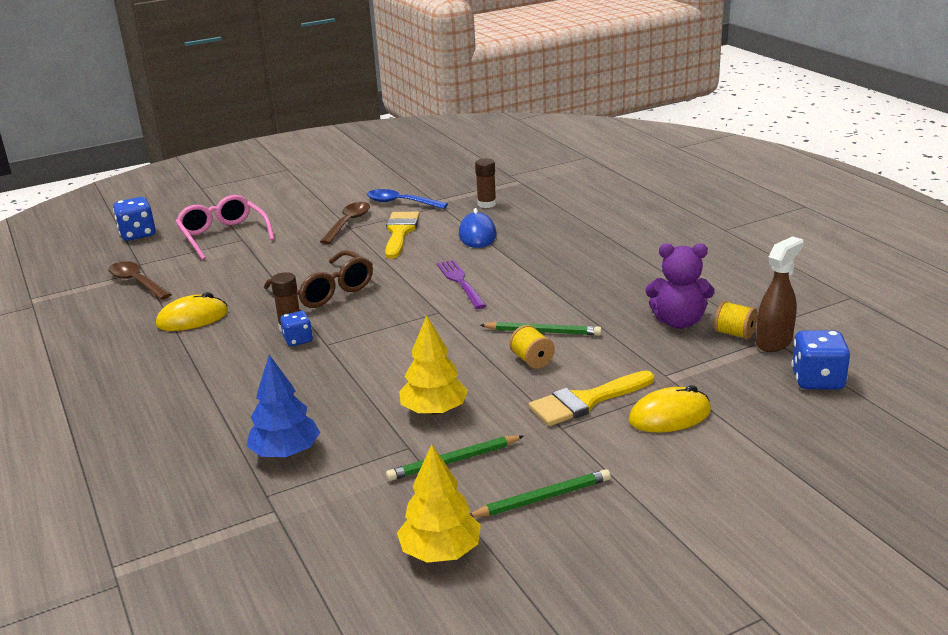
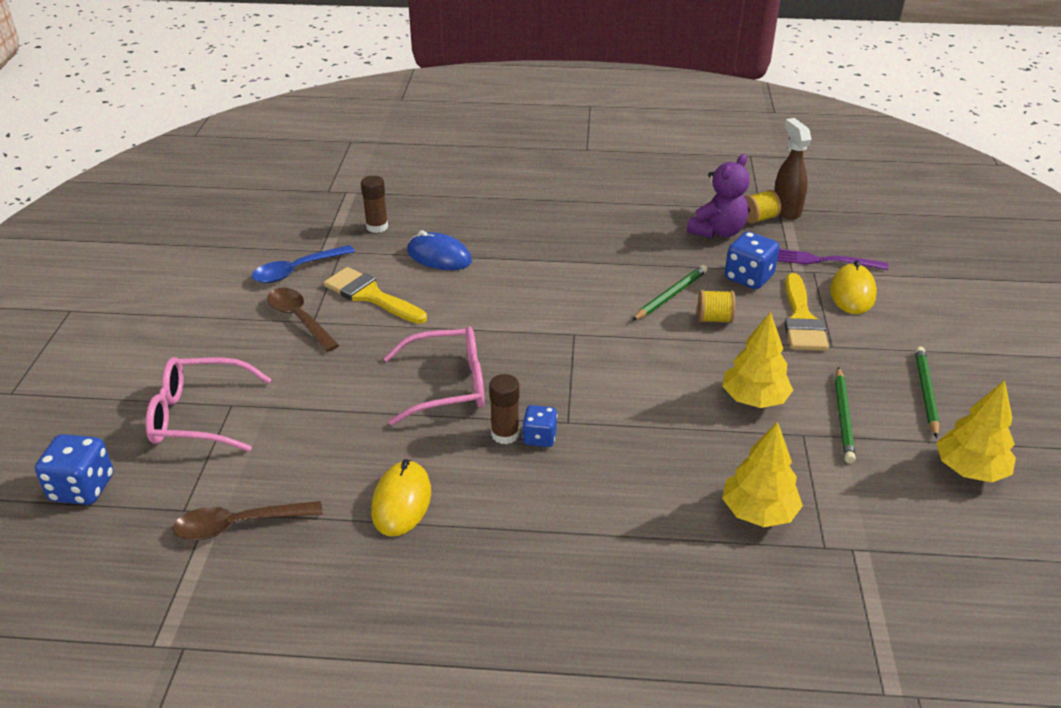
camera: 60 degrees left, 10 degrees up
(285, 453) = (758, 512): blue tree -> yellow tree
(325, 291) = (448, 385): brown glasses -> pink glasses
(460, 282) = (527, 301): purple fork -> purple fork (821, 260)
(817, 380) = (851, 218): blue dice -> blue dice (748, 278)

